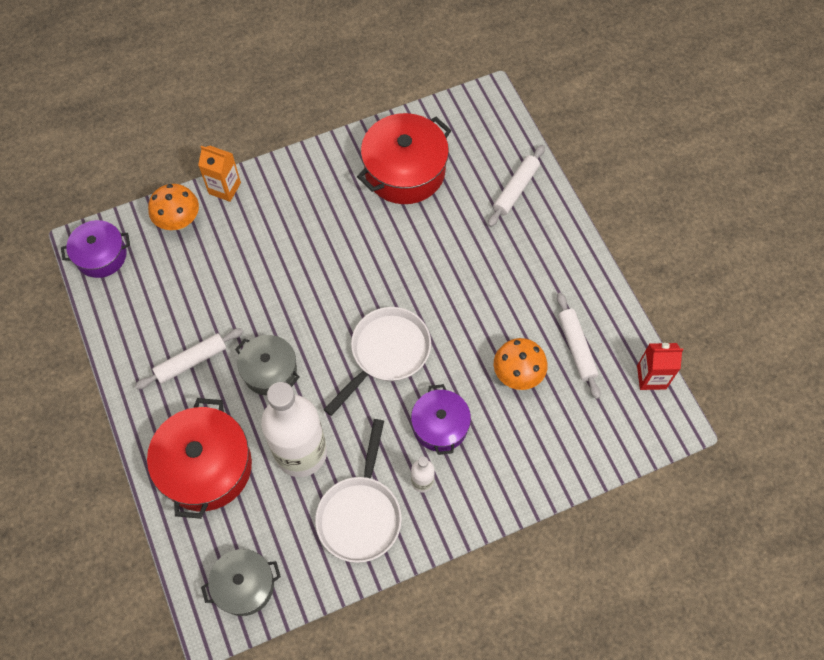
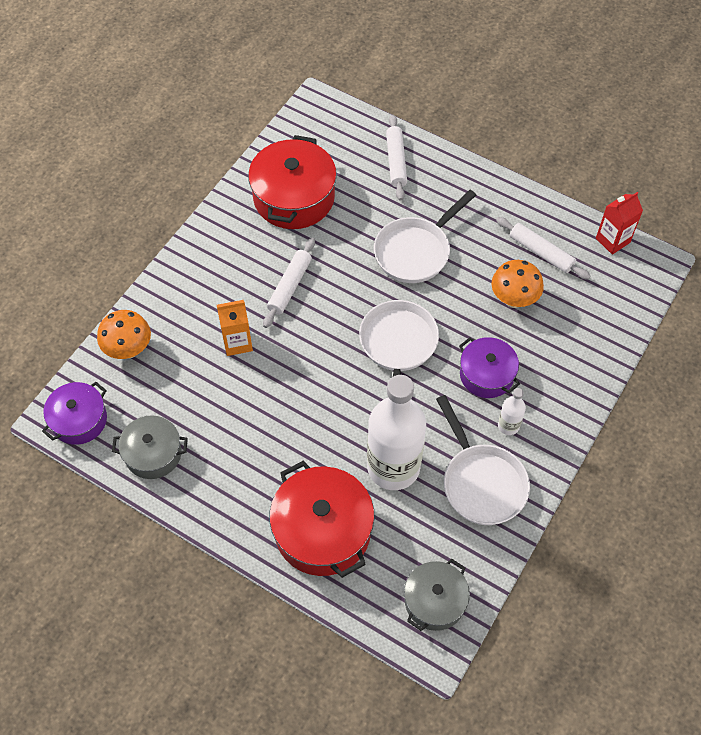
camera: 35 degrees left, 5 degrees down
(191, 361) = (238, 455): white rolling pin -> white rolling pin (290, 286)
(224, 188) = (147, 299): orange carton -> orange carton (237, 342)
(270, 371) = (312, 420): grey pot -> grey pot (153, 454)
(468, 279) = (415, 251): none -> white pan

